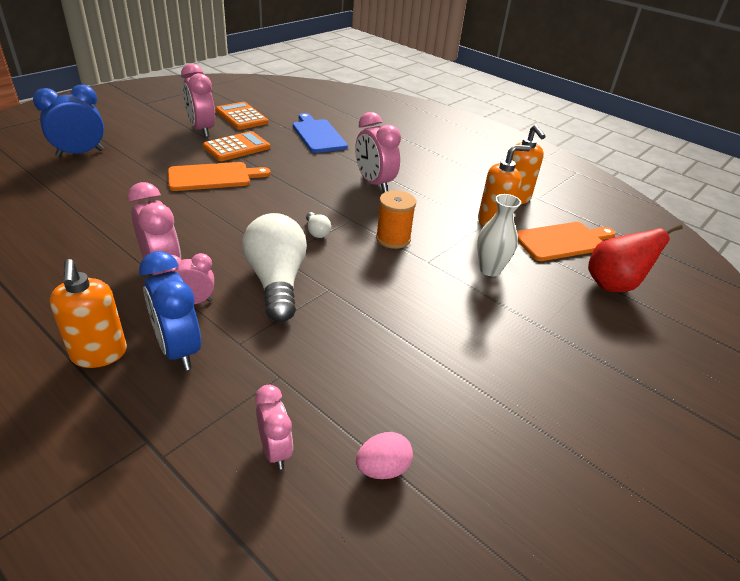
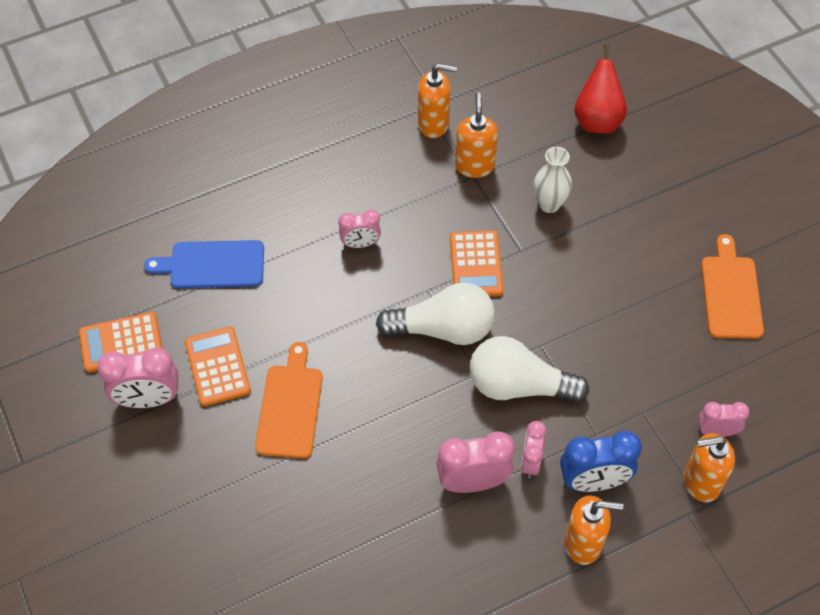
camera: 65 degrees left, 20 degrees up
(80, 153) = (172, 555): blue clock -> none
(196, 447) = (701, 482): none -> orange soap dispenser
(317, 232) = (443, 329): white light bulb -> white light bulb, size x2.43
(374, 183) = (360, 244): pink clock -> pink clock, size x0.62
(382, 469) = (747, 369): pink egg -> none
(393, 238) = (476, 264): orange spool -> orange calculator
(562, 241) = (522, 123): orange cutting board -> orange cutting board (731, 293)

